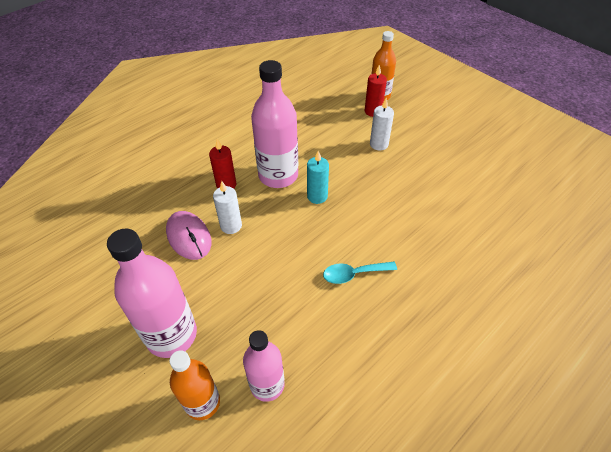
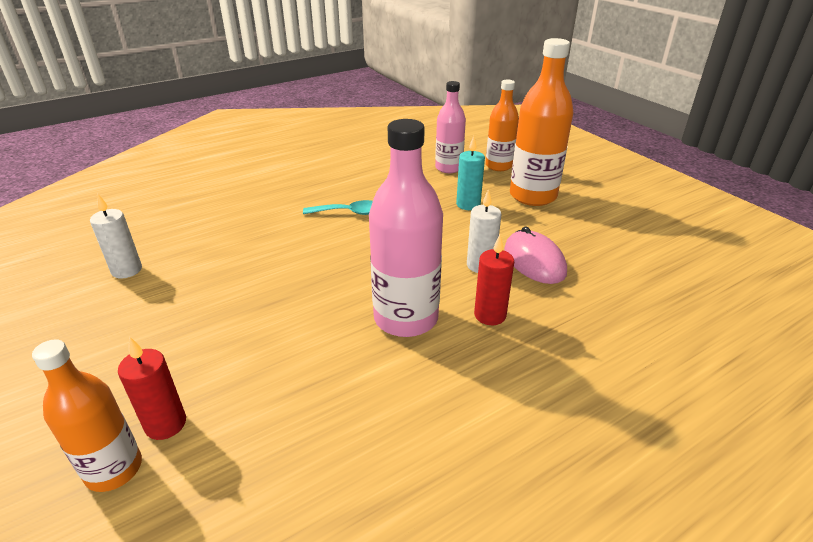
camera: 170 degrees left, 15 degrees down
(171, 335) = (533, 196): pink bottle -> orange bottle
(317, 196) = (357, 283): turquoise candle -> turquoise candle (468, 204)
(379, 144) = (214, 347): white candle -> white candle (127, 270)

